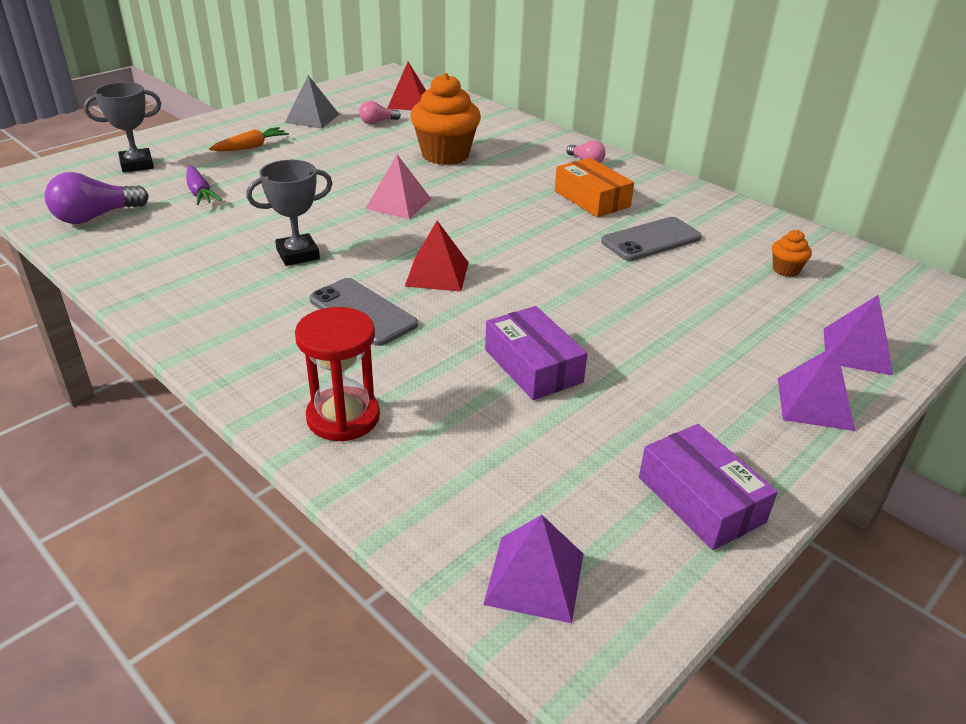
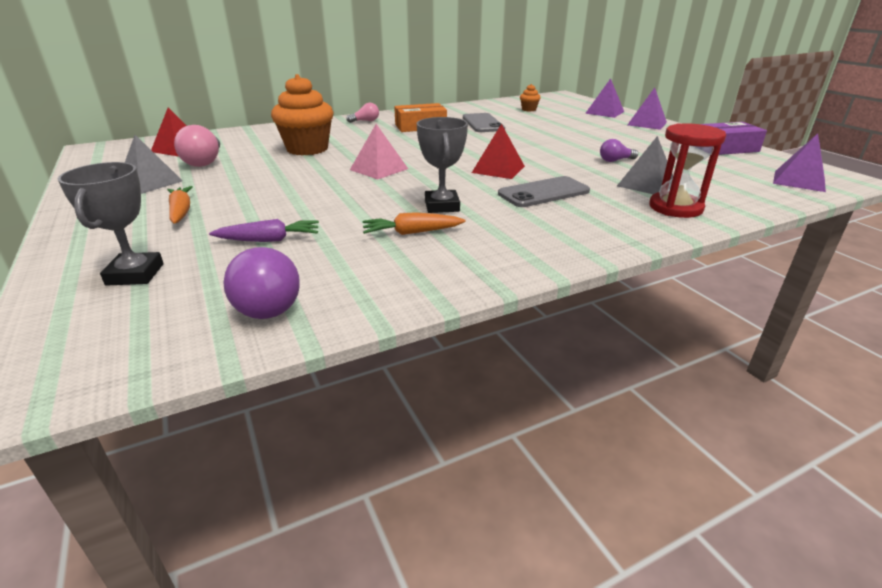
camera: 70 degrees left, 5 degrees down
(225, 249) = (412, 232): none -> orange carrot
(377, 122) = (205, 161): pink light bulb -> pink light bulb, size x1.75
(431, 394) = (646, 184): none -> grey pyramid
(533, 366) = (615, 160): purple box -> purple light bulb

